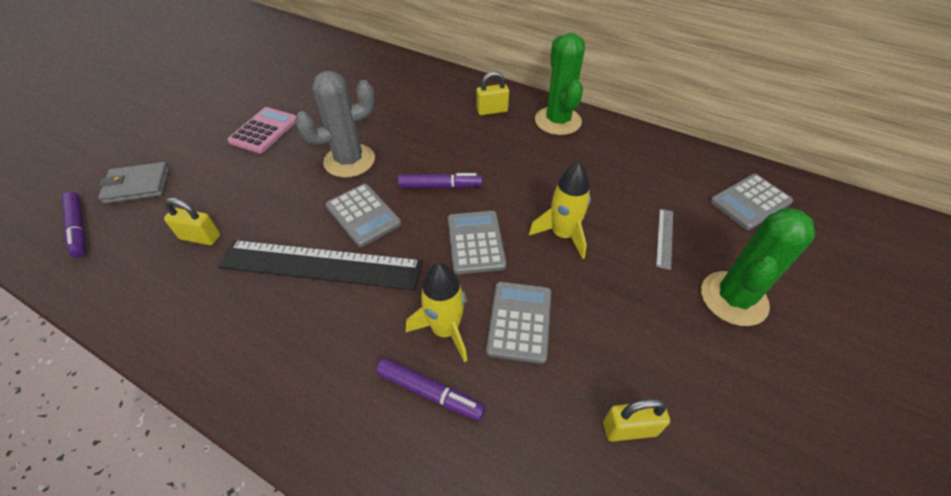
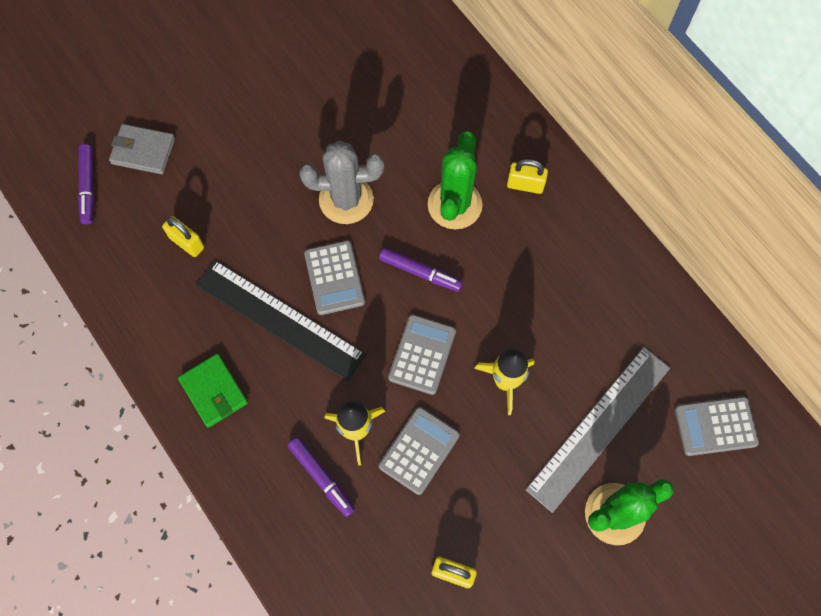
camera: 25 degrees right, 20 degrees up
(264, 131) = (275, 118): pink calculator -> none
(268, 356) = (214, 391): none -> green wallet
(558, 121) = (589, 231): green cactus -> green cactus (454, 205)
(664, 238) = (598, 427): grey ruler -> grey ruler, size x2.42

